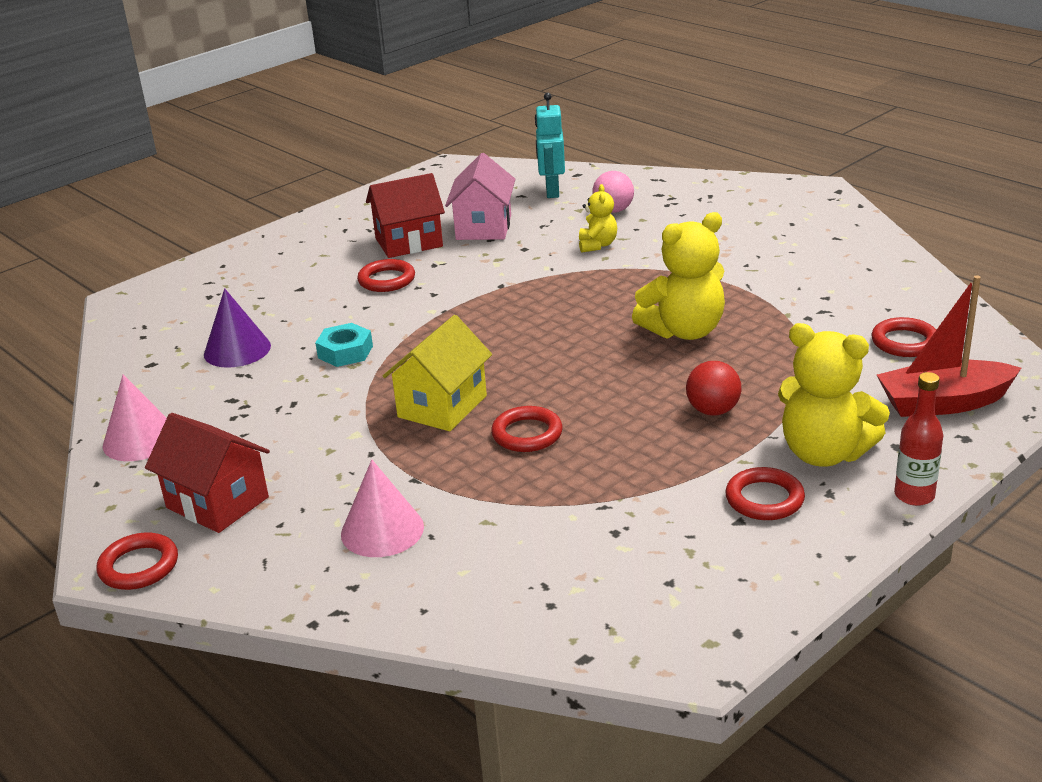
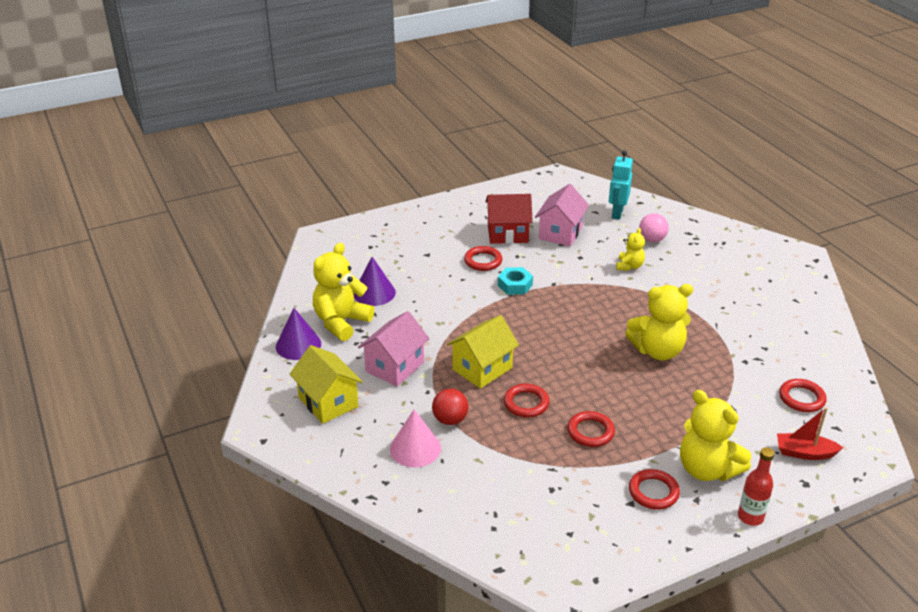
camera: 15 degrees right, 5 degrees up
(139, 566) = (272, 434): red ring -> red ring (590, 432)
(140, 439) = (298, 345): pink cone -> purple cone
(199, 396) = (341, 322): none -> yellow teddy bear
(217, 502) = (328, 402): red house -> yellow house
(307, 433) = (395, 367): none -> pink house
(345, 352) = (438, 311): turquoise nut -> turquoise nut (515, 285)
(713, 411) = (649, 417): red ball -> red ball (450, 420)
(943, 403) = (804, 453): red boat -> red boat, size x0.66

